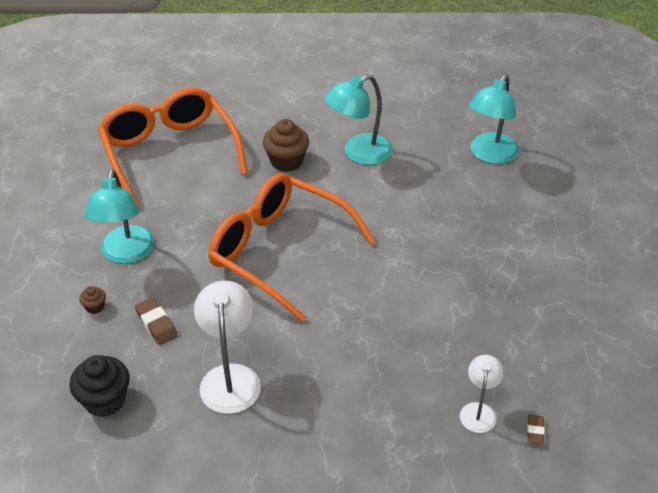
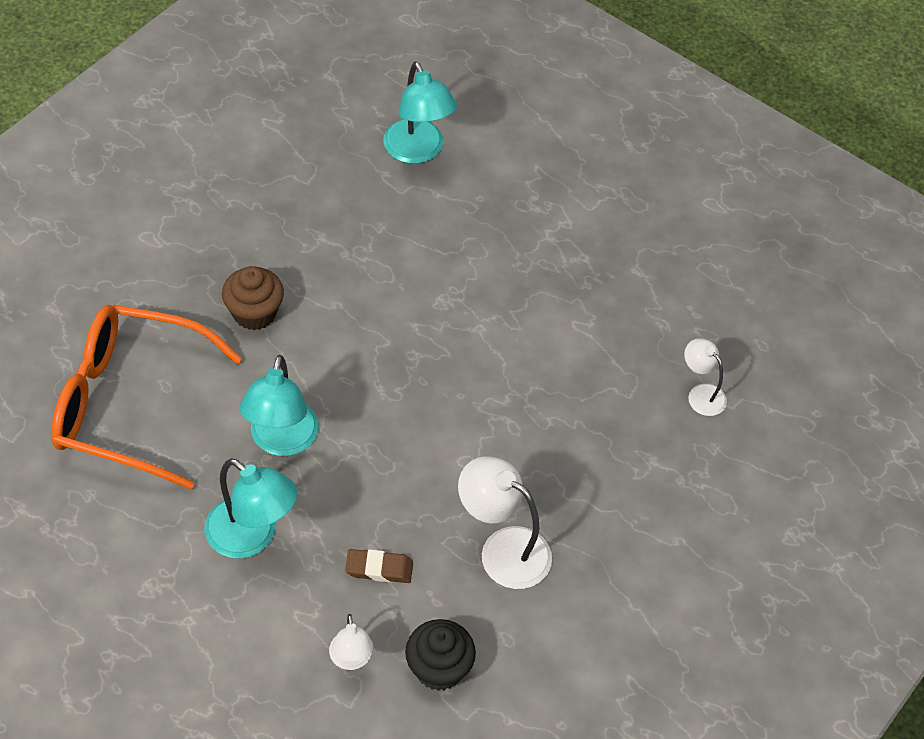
camera: 55 degrees left, 10 degrees up
(75, 351) = (351, 659): none -> white lamp
(95, 307) = (304, 608): brown cupcake -> none
(278, 251) = (378, 406): orange glasses -> none
(359, 153) = (306, 247): turquoise lamp -> turquoise lamp (281, 441)
(535, 431) = (753, 372): brown eraser -> none

